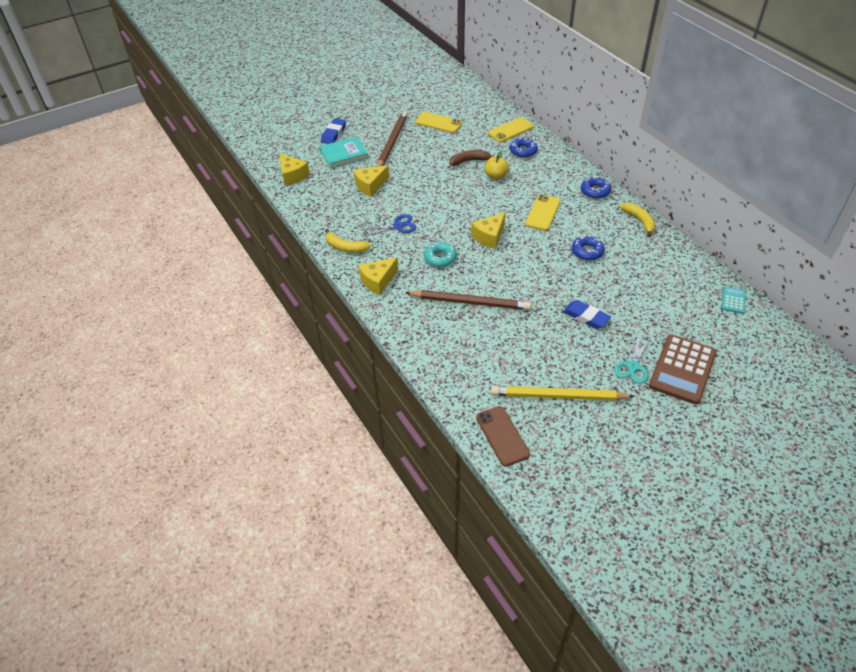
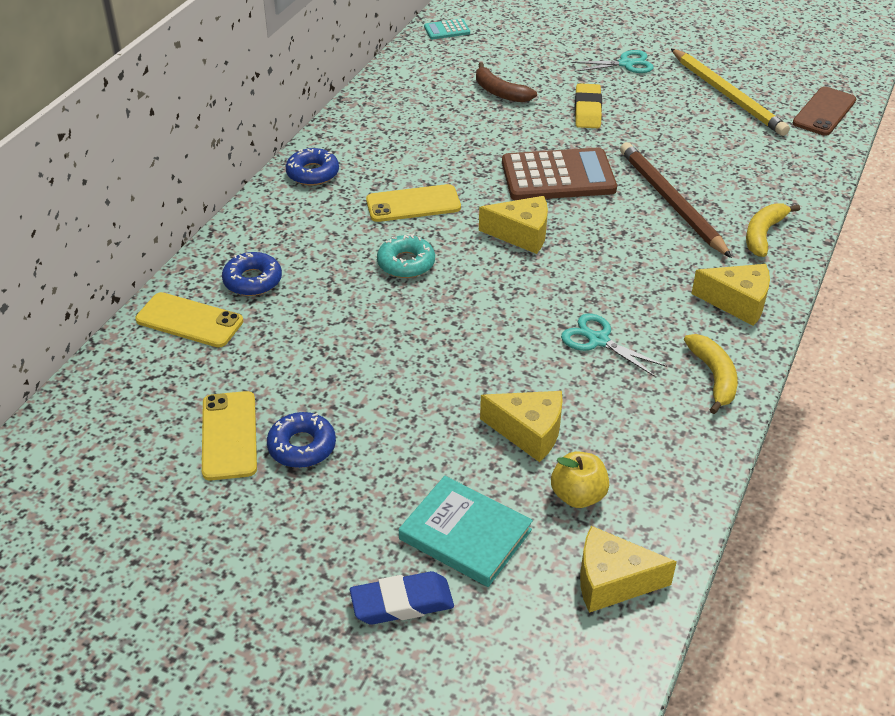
camera: 125 degrees left, 5 degrees down
(292, 175) = (612, 581): yellow cheese -> yellow cheese turned 105 degrees counterclockwise
(392, 142) = (357, 476): brown pencil -> none
(398, 226) = (598, 340): blue scissors -> turquoise scissors
(440, 258) = (619, 263): turquoise donut -> turquoise donut (406, 263)
(470, 161) = (336, 333): brown banana -> brown banana (500, 92)
(496, 176) = (358, 284): yellow apple -> yellow apple (578, 496)
(586, 317) = (587, 110): blue eraser -> yellow eraser
(587, 251) = (463, 142): blue donut -> blue donut (302, 446)
(639, 221) = (353, 119): yellow banana -> yellow banana (763, 234)
(682, 369) = (592, 37): brown calculator -> brown calculator (558, 176)

